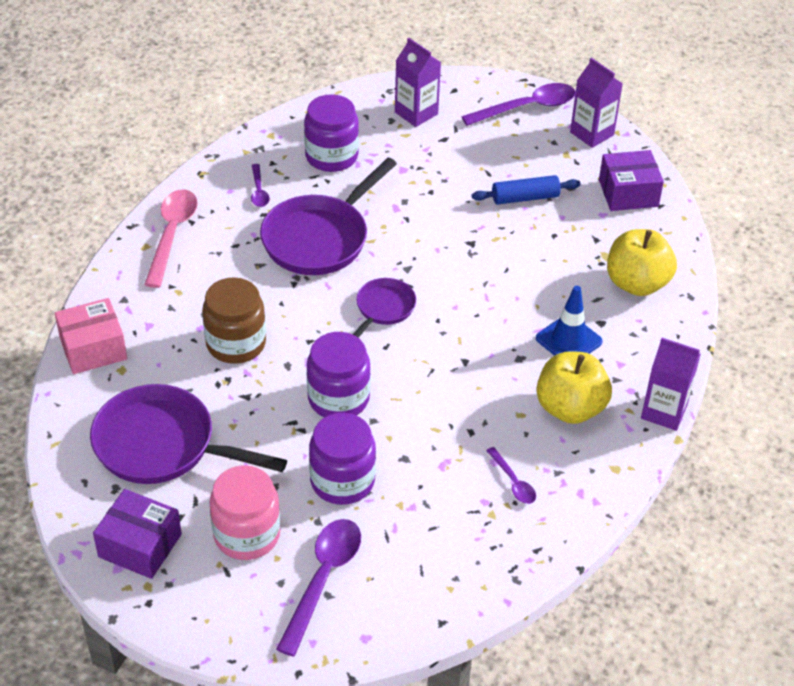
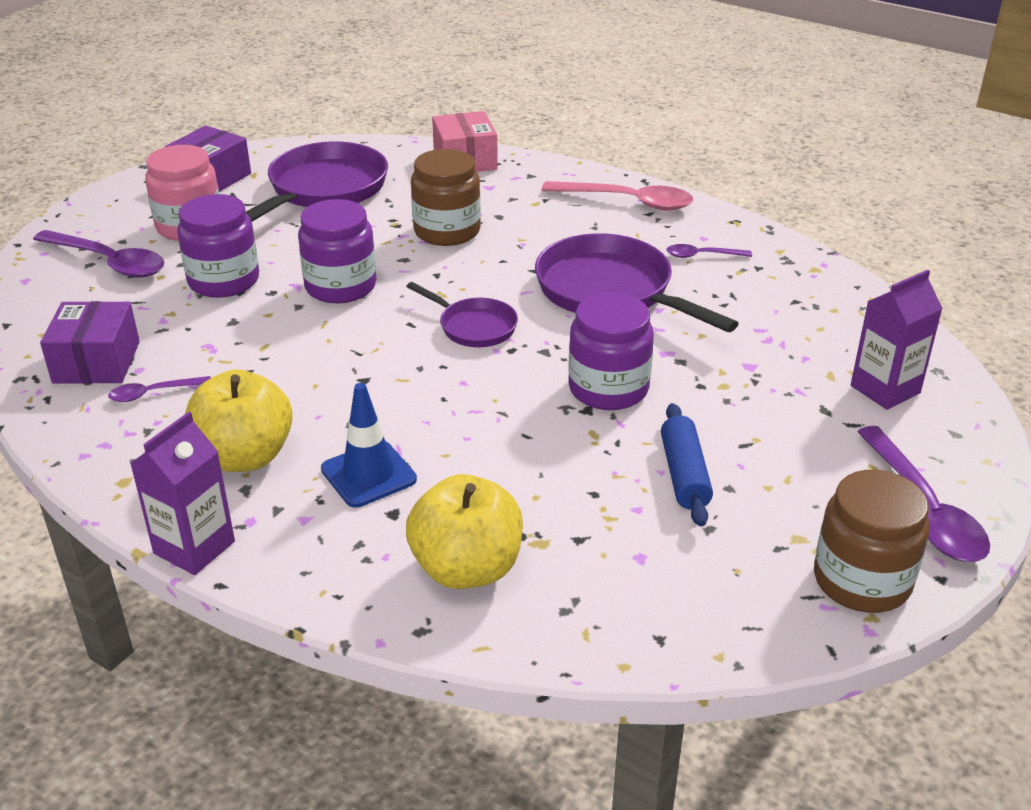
camera: 100 degrees right, 10 degrees down
(331, 156) = (774, 310): purple jar -> purple jar (608, 388)
(591, 133) = (862, 580): purple carton -> brown jar
(628, 193) = (694, 600): purple box -> purple box (97, 362)

